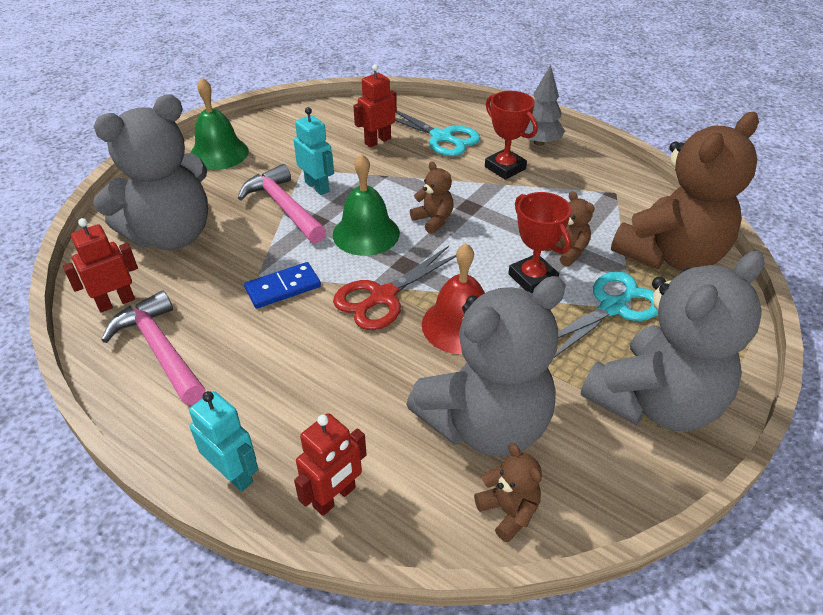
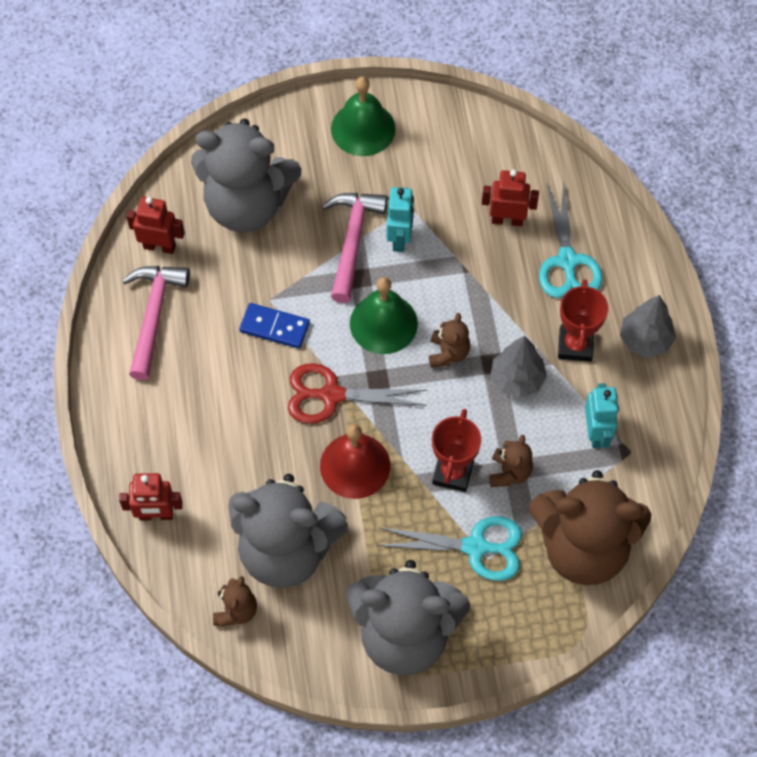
camera: 45 degrees right, 20 degrees up
(234, 474) = (119, 450): turquoise robot -> turquoise robot (596, 433)
(496, 204) = (517, 379): none -> grey tree

